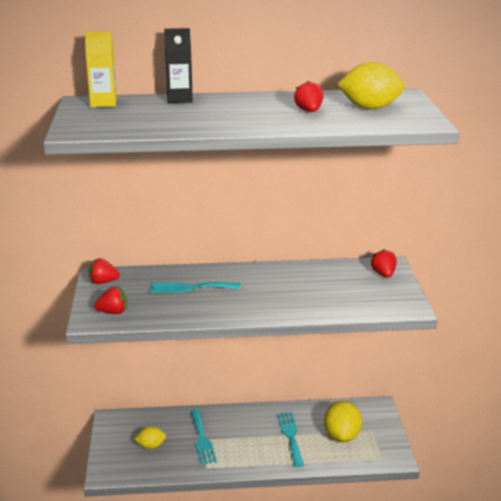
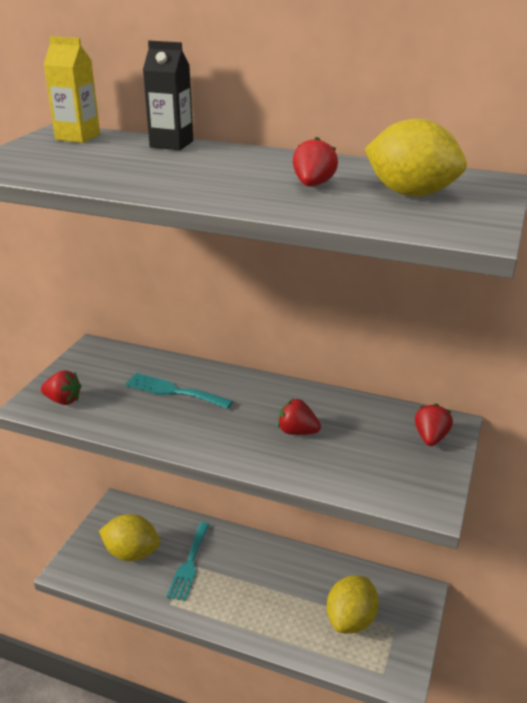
camera: 25 degrees right, 5 degrees up
(103, 282) = (89, 358): red strawberry -> red strawberry (297, 432)
(151, 446) = (132, 553): yellow lemon -> yellow lemon, size x1.76
(290, 436) = (289, 597): turquoise fork -> none

